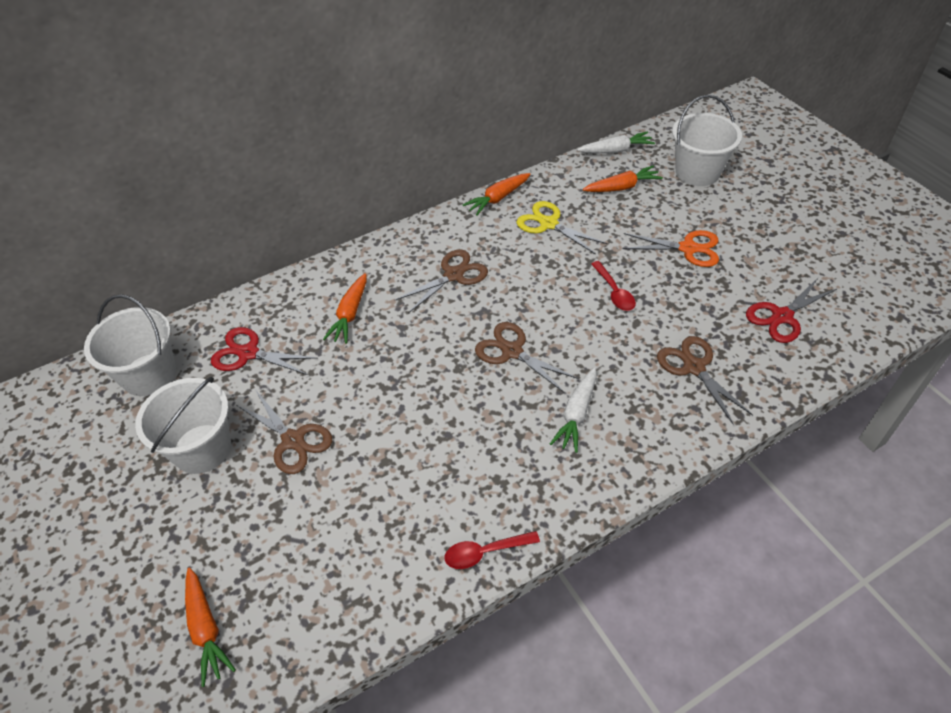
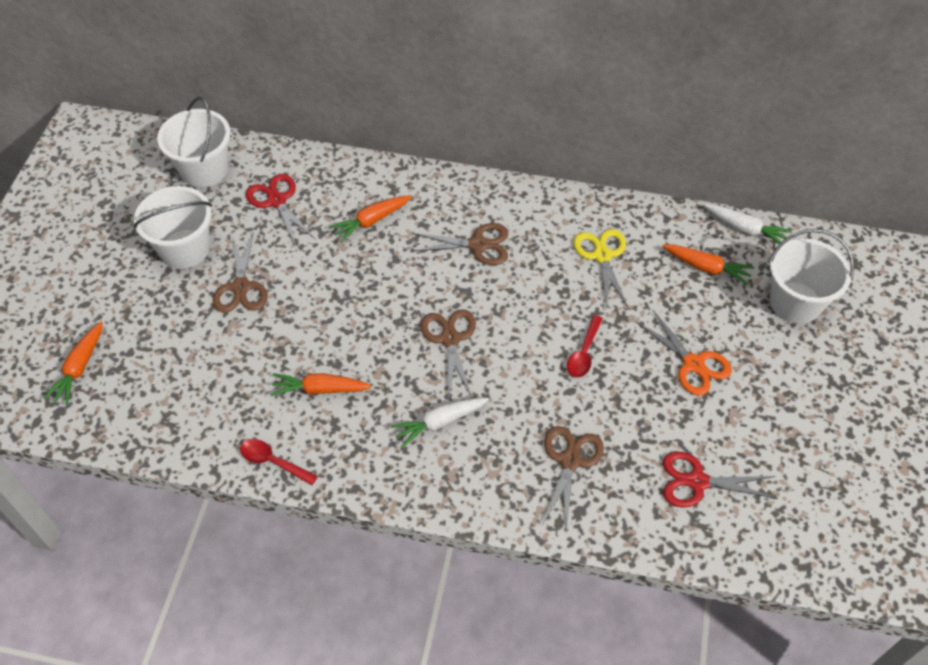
camera: 40 degrees right, 5 degrees up
(498, 198) = (587, 203): orange carrot -> orange carrot (320, 389)

